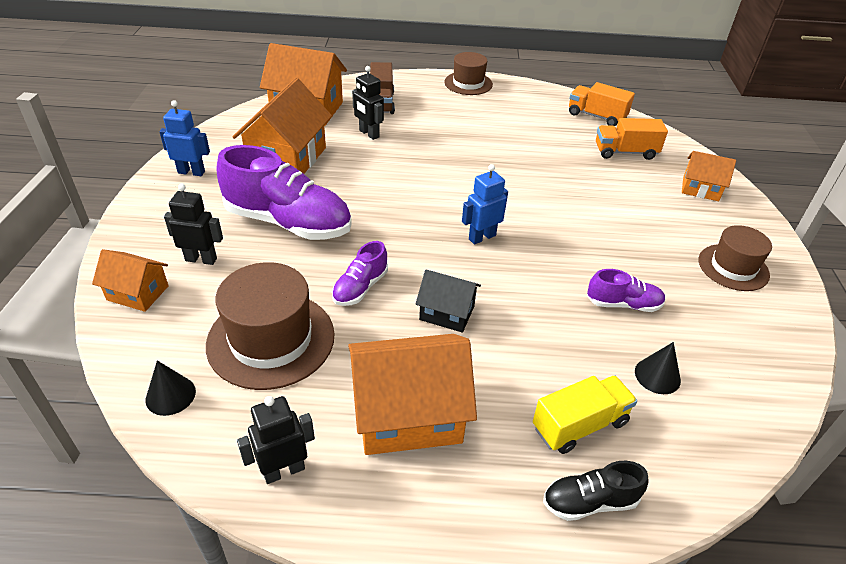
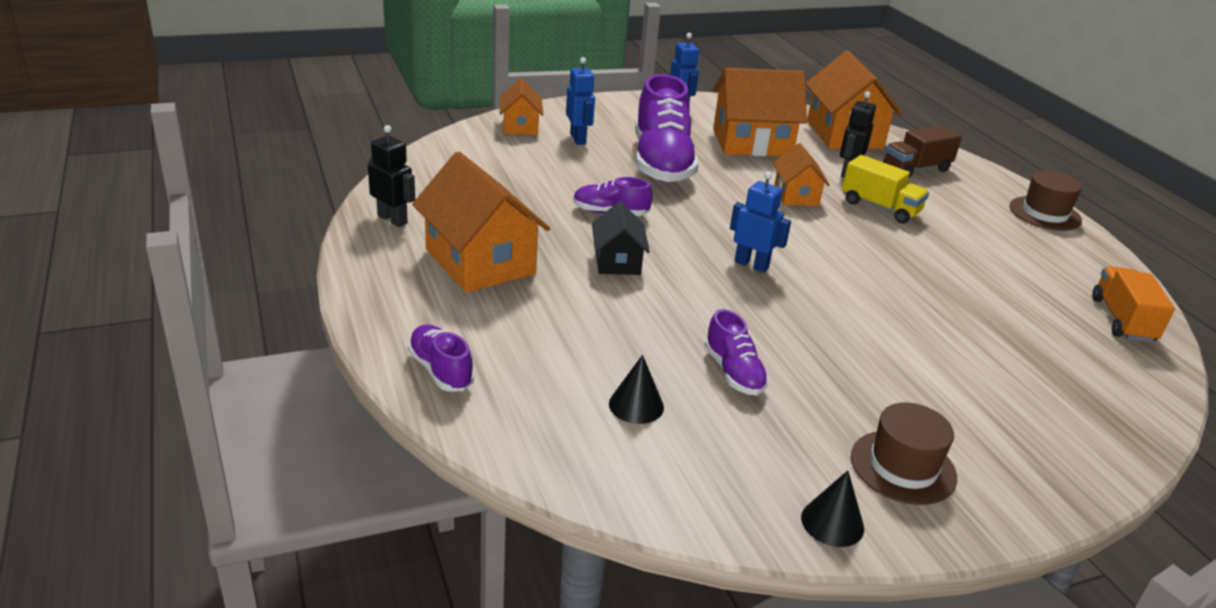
camera: 65 degrees right, 10 degrees down
(170, 395) = (433, 163): black cone -> black cone (832, 522)
(201, 259) = (578, 139): black robot -> blue robot
(271, 339) = (515, 186): brown hat -> none
(579, 425) = (528, 356): yellow truck -> yellow truck (880, 207)
(589, 502) = (440, 370): black shoe -> purple shoe
(625, 152) = (1063, 353): orange truck -> none
(700, 189) = (1064, 430): orange house -> orange house (796, 195)

